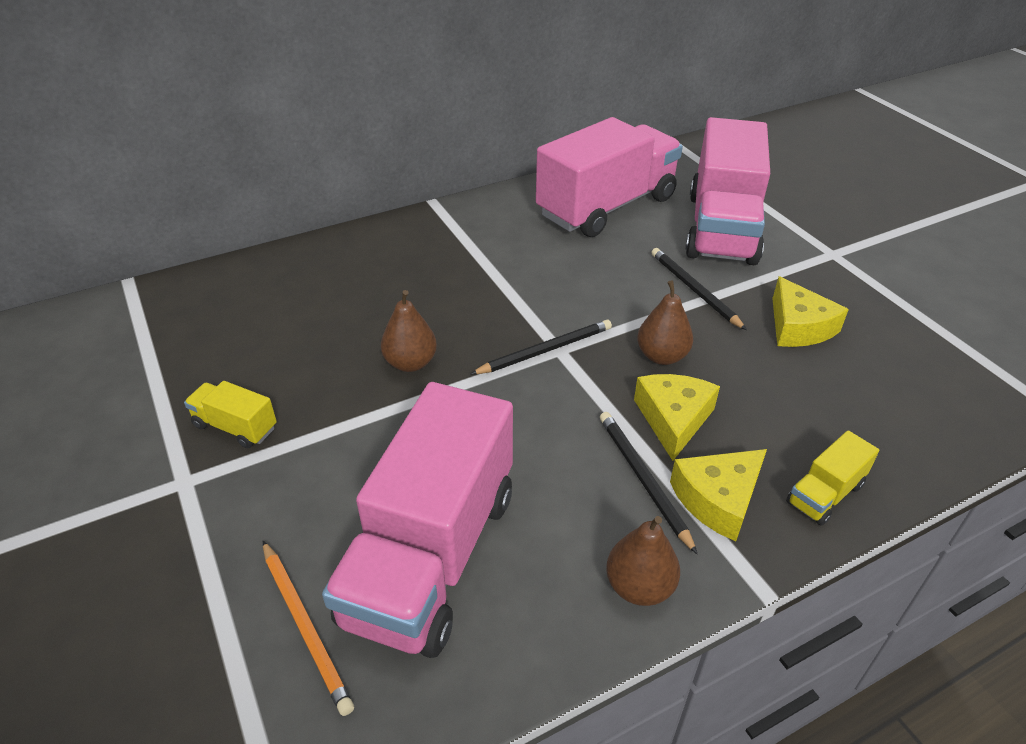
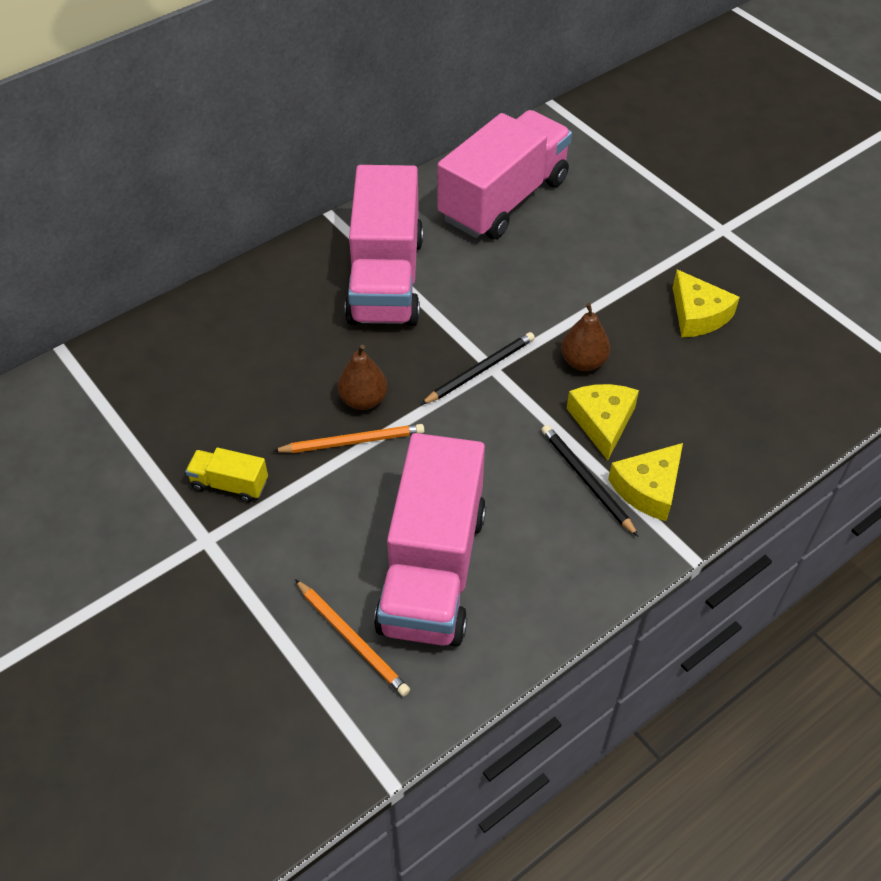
camera: 10 degrees left, 10 degrees up
(384, 402) = (352, 441): none -> orange pencil
(639, 587) = (598, 568): brown pear -> none
(694, 290) = (602, 287): black pencil -> none
(721, 228) = (617, 212): pink truck -> pink truck (386, 279)
(825, 494) = (731, 471): yellow truck -> none

